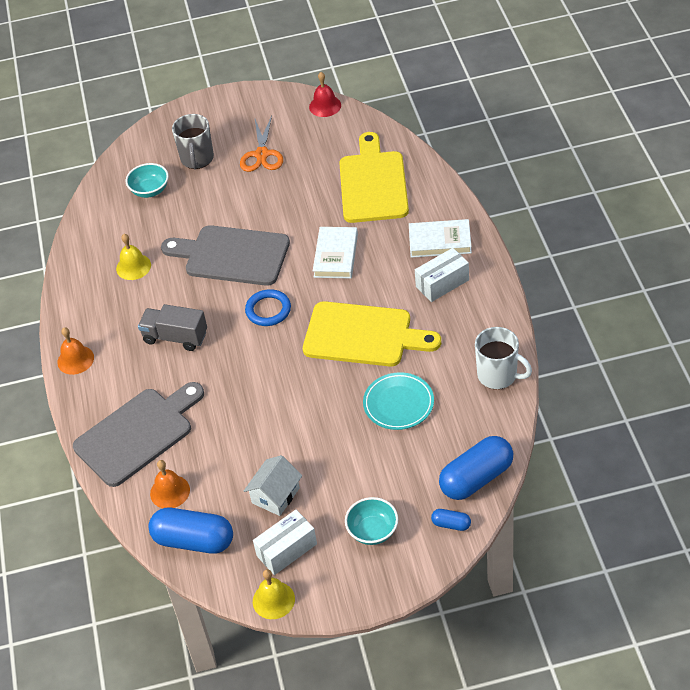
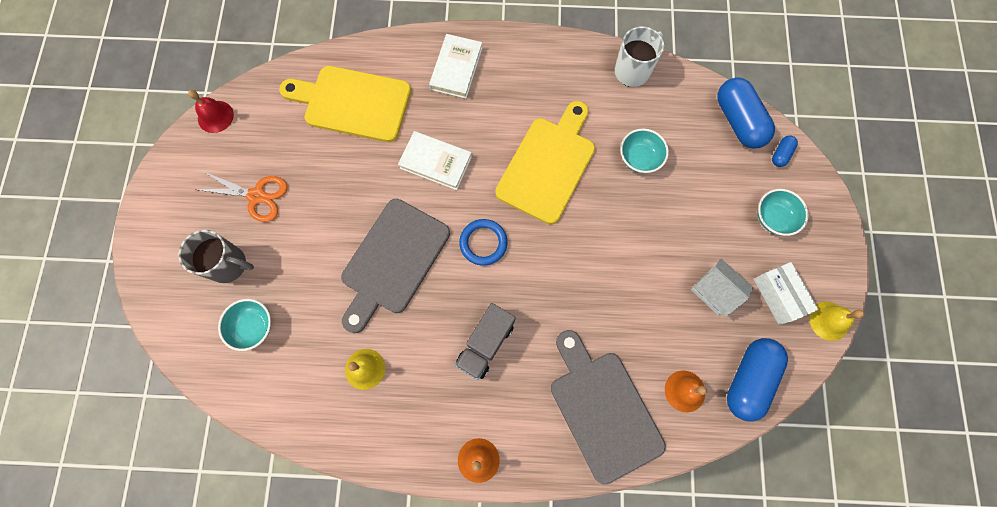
camera: 80 degrees left, 25 degrees up
(398, 404) = (639, 158): turquoise plate -> turquoise bowl
(442, 283) = (509, 82): white box -> none

